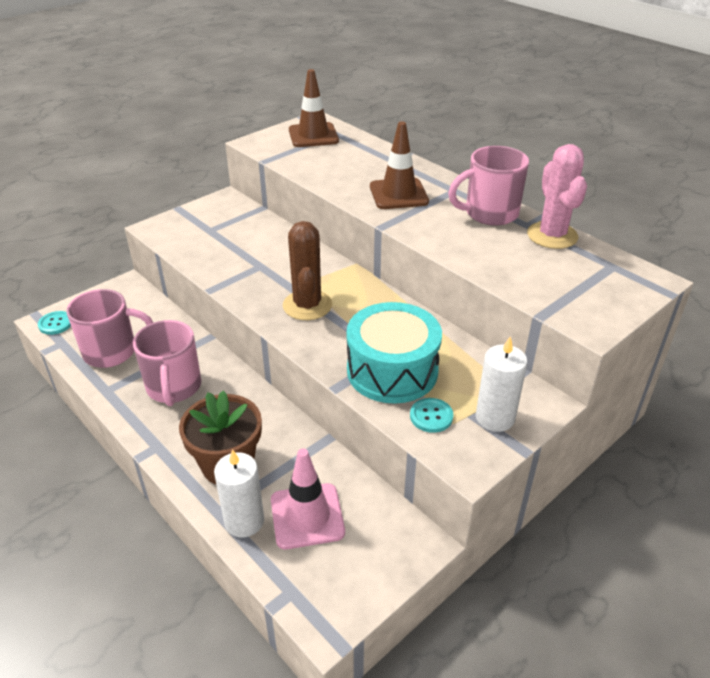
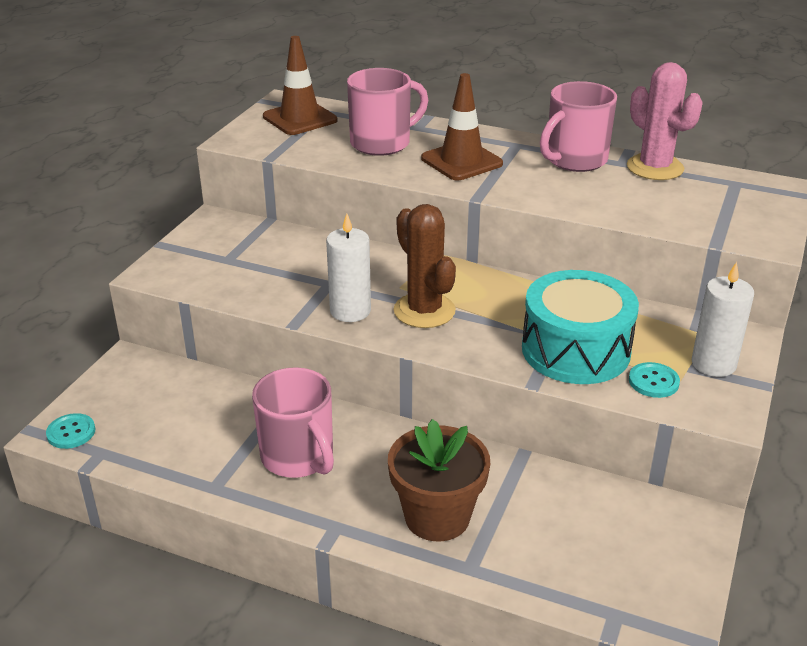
camera: 25 degrees left, 5 degrees down
(112, 352) = (181, 442): pink mug -> pink mug (382, 143)
(244, 521) = (506, 566): white candle -> white candle (350, 311)
(307, 516) = (568, 536): pink traffic cone -> none

